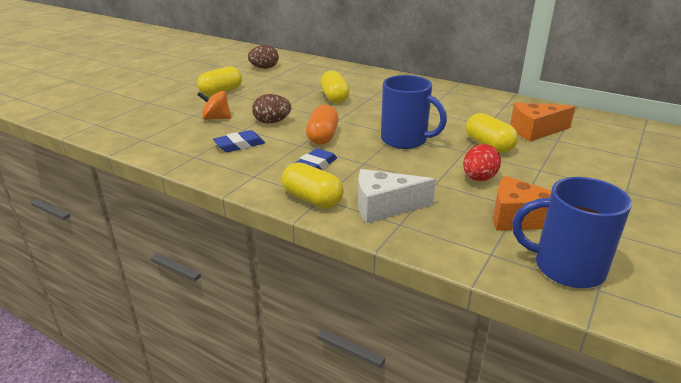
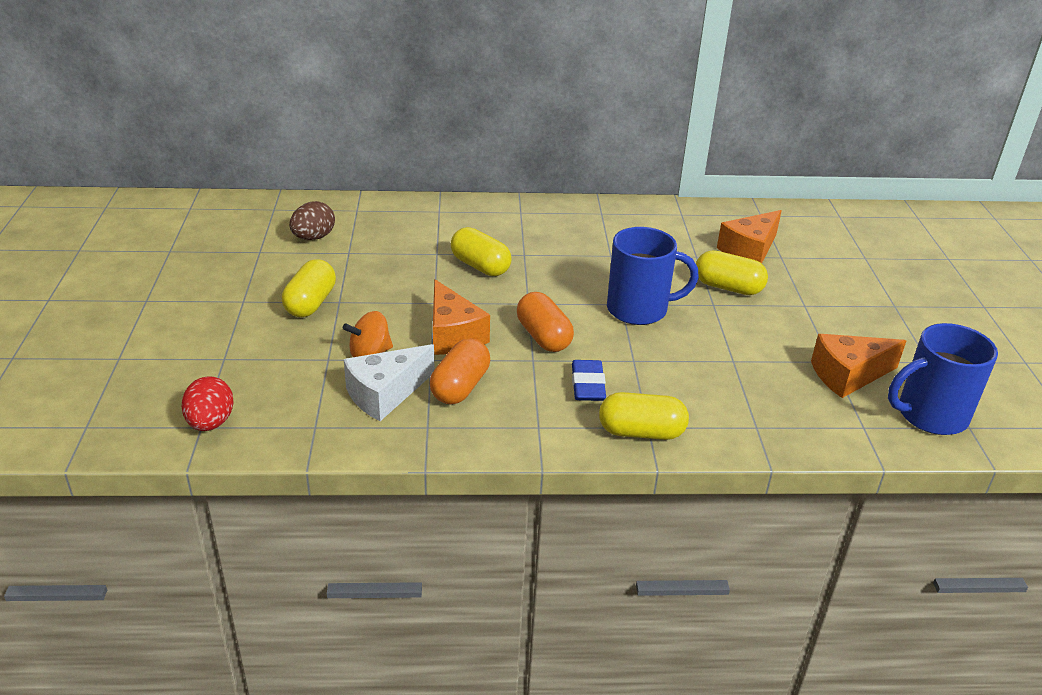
camera: 35 degrees left, 5 degrees up
(239, 145) = (460, 387): blue eraser -> orange capsule
(272, 122) = (453, 335): brown egg -> orange cheese
(384, 207) = (720, 412): white cheese -> white cheese (385, 394)
(479, 178) = (765, 338): red egg -> red egg (211, 423)

